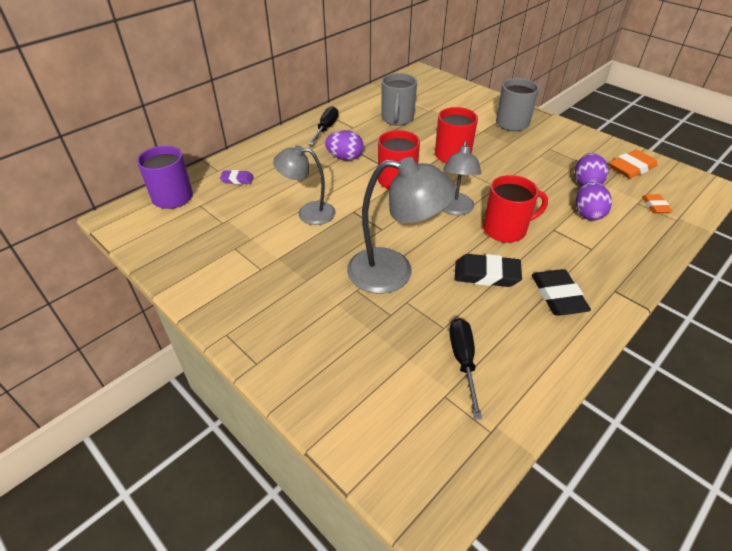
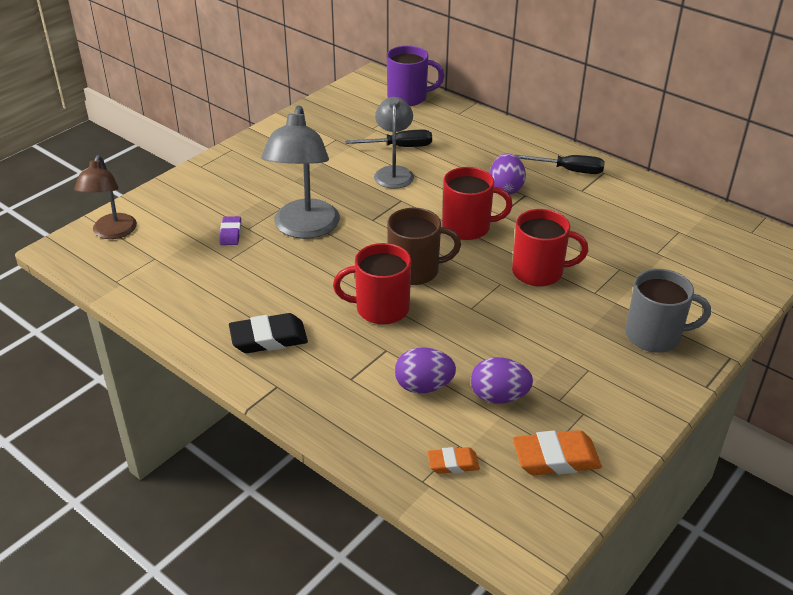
camera: 85 degrees right, 5 degrees down
(237, 179) = (444, 126): purple eraser -> purple eraser (230, 233)
(393, 449) = (112, 232): none -> brown lamp
(397, 118) = (619, 225): grey mug -> none
(455, 209) = (415, 271): grey lamp -> brown mug
(463, 361) = (189, 269): black screwdriver -> black screwdriver (399, 147)
(486, 274) = (302, 289): black eraser -> none
(505, 229) = (381, 308): red mug -> red mug turned 105 degrees clockwise
(631, 168) = (556, 458): orange eraser -> orange eraser turned 60 degrees counterclockwise

